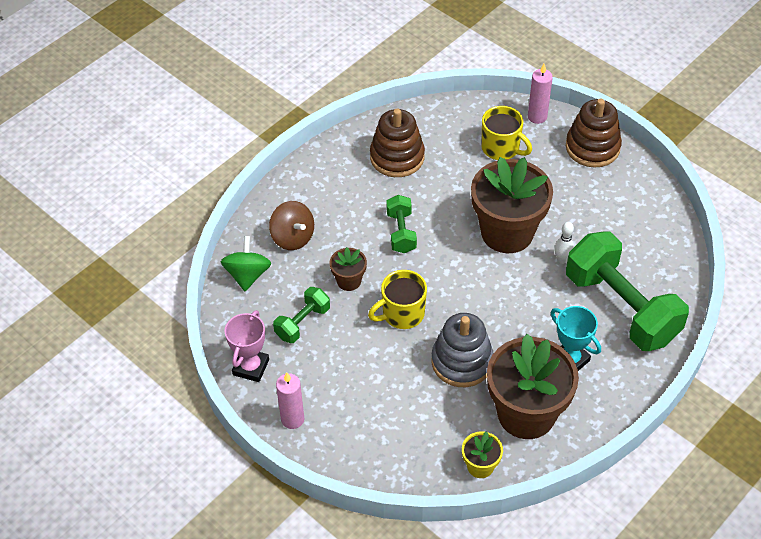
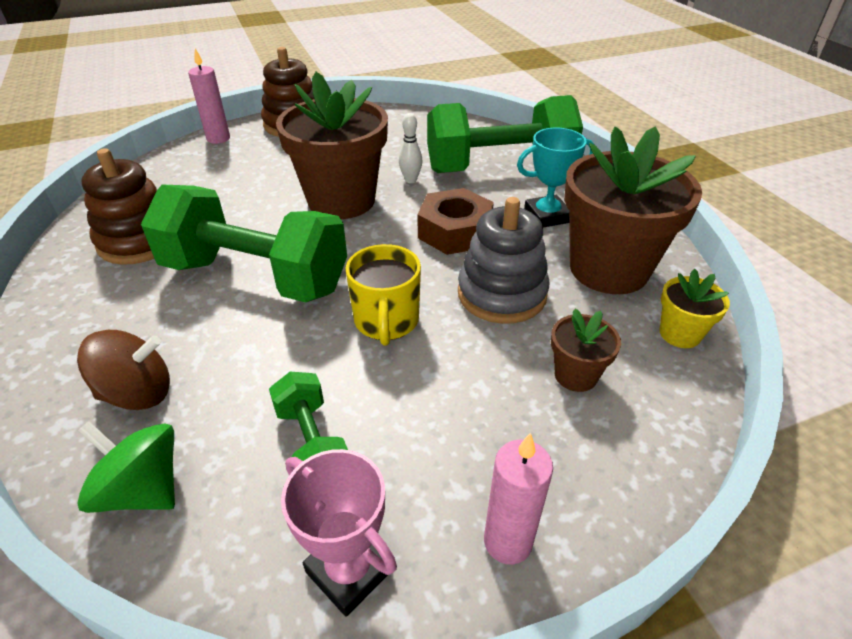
camera: 65 degrees left, 10 degrees down
(349, 281) = (283, 356): brown flower pot -> brown flower pot (575, 375)
(401, 232) = (255, 277): green dumbbell -> green dumbbell, size x2.09
(501, 148) = (228, 169): yellow mug -> none
(513, 312) = (455, 232): none -> brown nut

